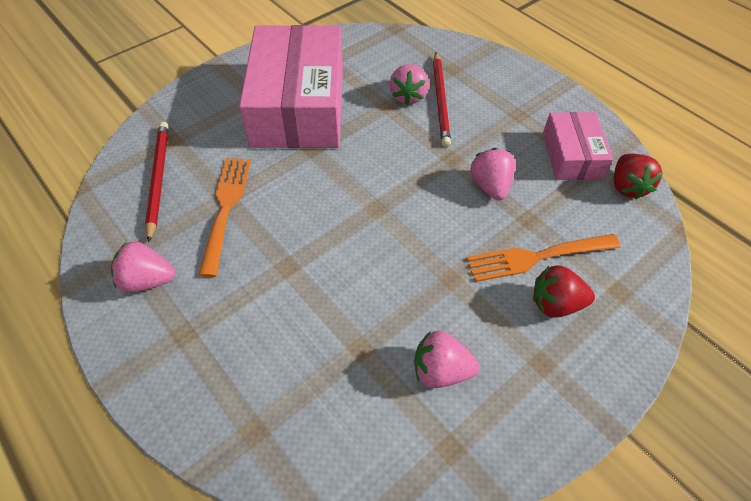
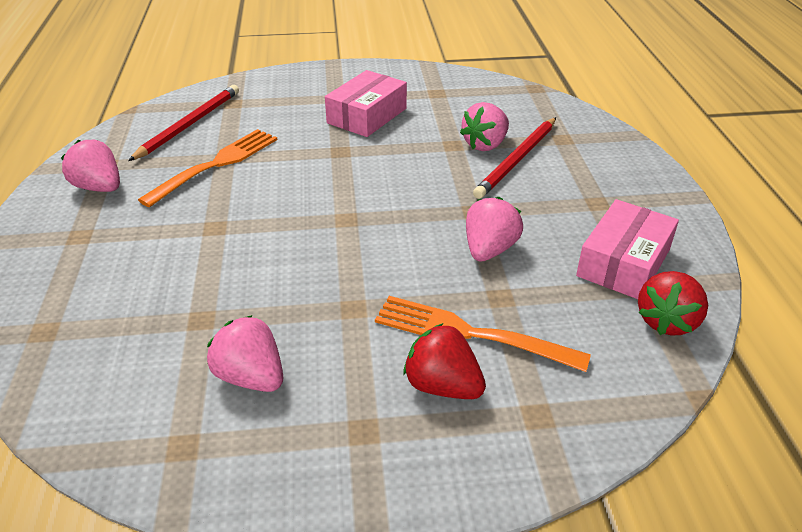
camera: 35 degrees right, 15 degrees down
(298, 106) = (367, 116): pink box -> pink box, size x0.51

